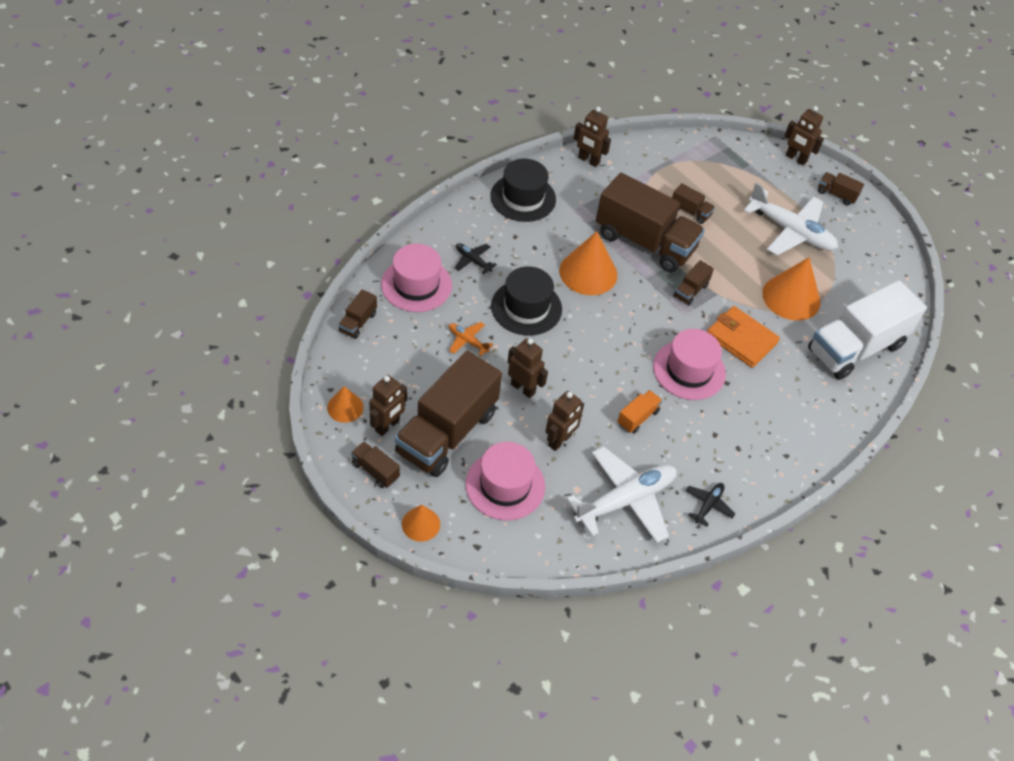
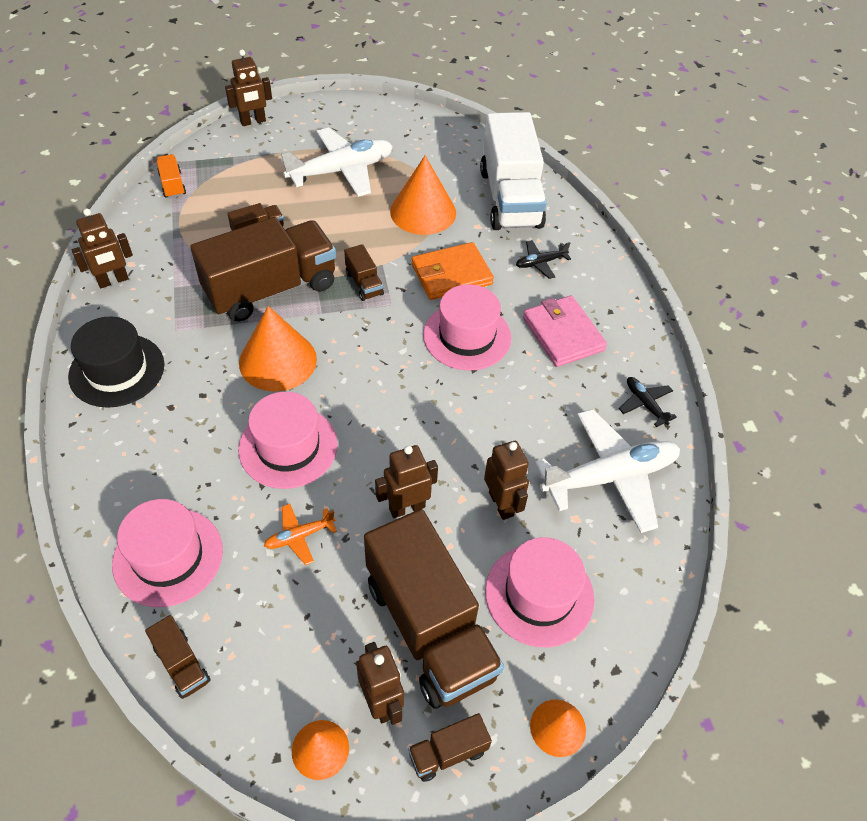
camera: 60 degrees left, 0 degrees up
(473, 261) = (175, 471): black plane -> black plane (540, 263)
(526, 307) = (288, 447): black hat -> pink hat
(625, 500) = (610, 477): white plane -> white plane turned 75 degrees clockwise
(637, 417) = (506, 412): orange truck -> orange truck (172, 185)
(737, 430) = (563, 334): none -> pink wallet
(836, 195) = (320, 118): brown truck -> none

